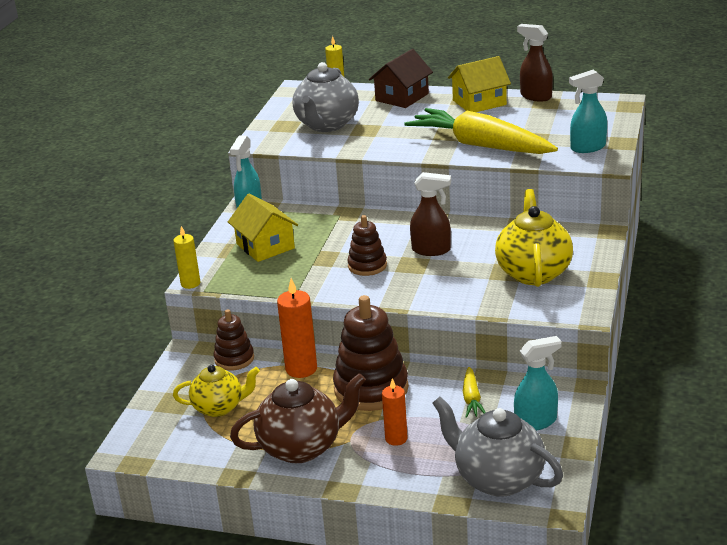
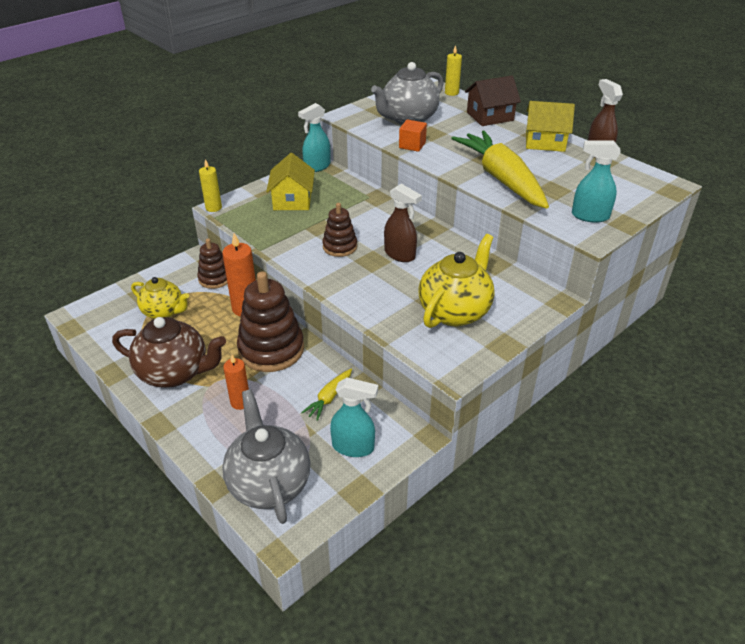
camera: 30 degrees right, 10 degrees up
(362, 146) = (412, 145): none -> orange cube

